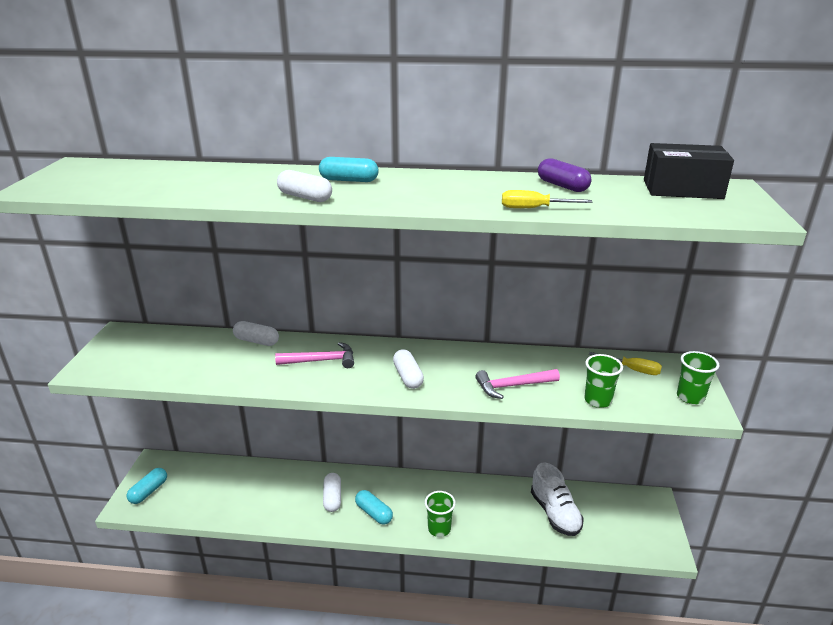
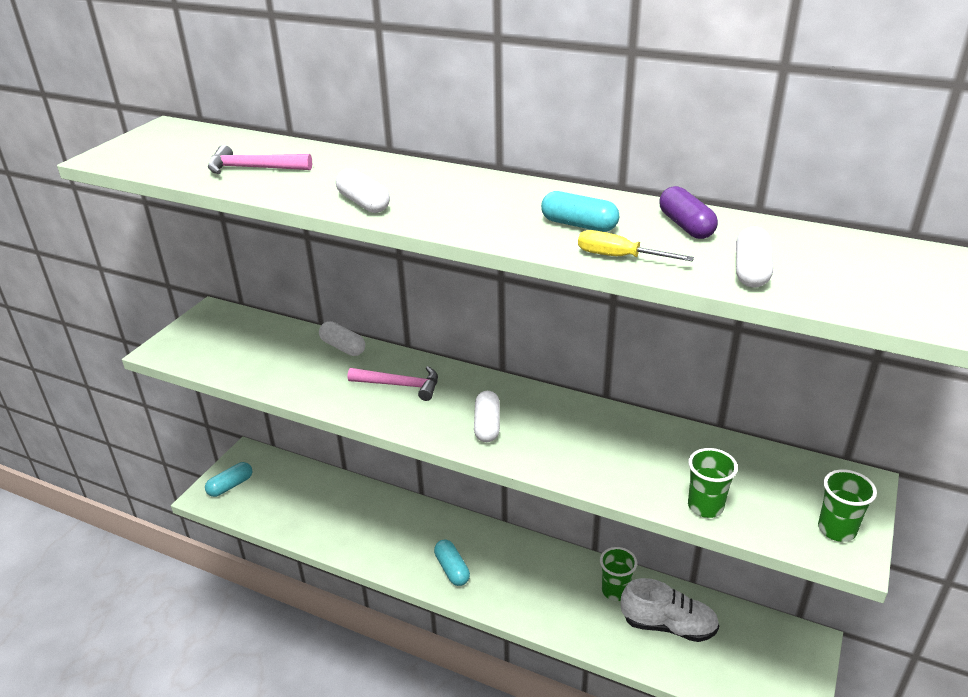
camera: 20 degrees right, 5 degrees up
(332, 498) = (413, 539): white capsule -> white capsule (751, 271)
(349, 180) = (430, 184): turquoise capsule -> turquoise capsule (579, 225)
(439, 529) = (518, 607): green cup -> green cup (615, 591)
(512, 386) = (606, 464): pink hammer -> pink hammer (253, 168)
(555, 513) = (668, 625): white shoe -> white shoe turned 75 degrees counterclockwise
(632, 369) = (777, 473): yellow screwdriver -> none
(682, 189) = (851, 253): black box -> none

